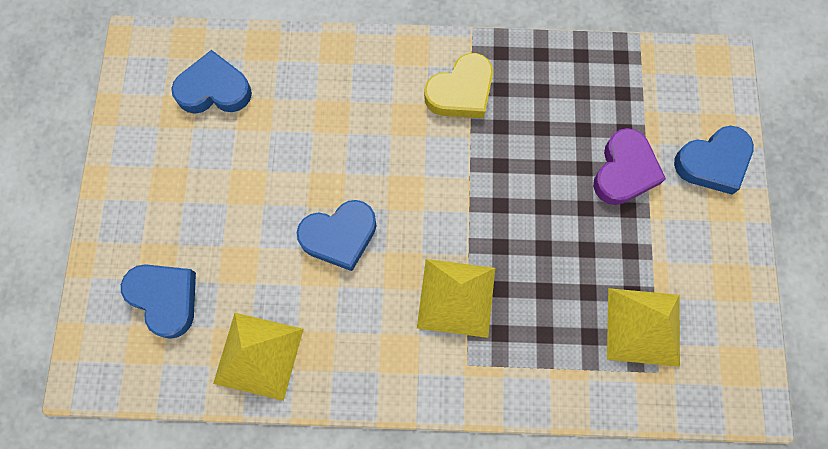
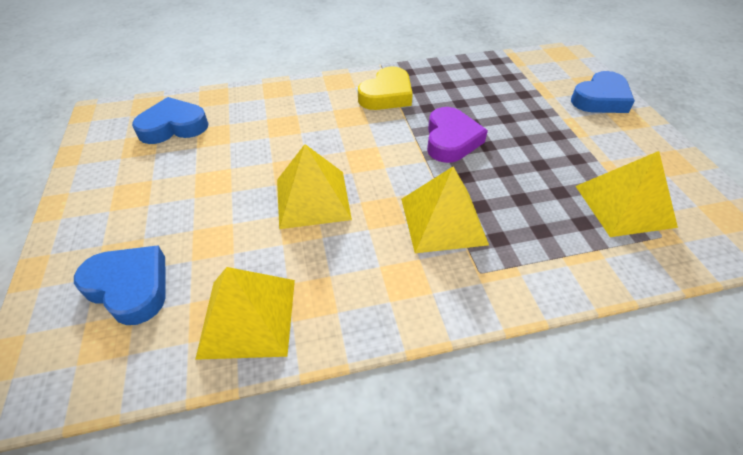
camera: 15 degrees left, 25 degrees down
(339, 236) = (312, 199): blue heart -> yellow pyramid
(624, 171) = (538, 115): purple heart -> purple heart (451, 140)

